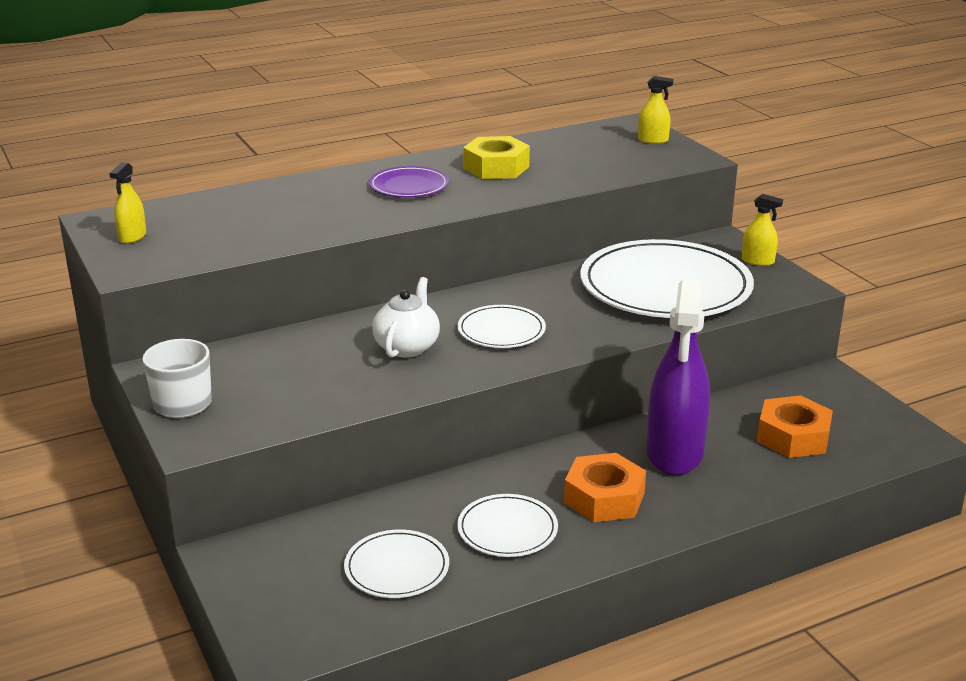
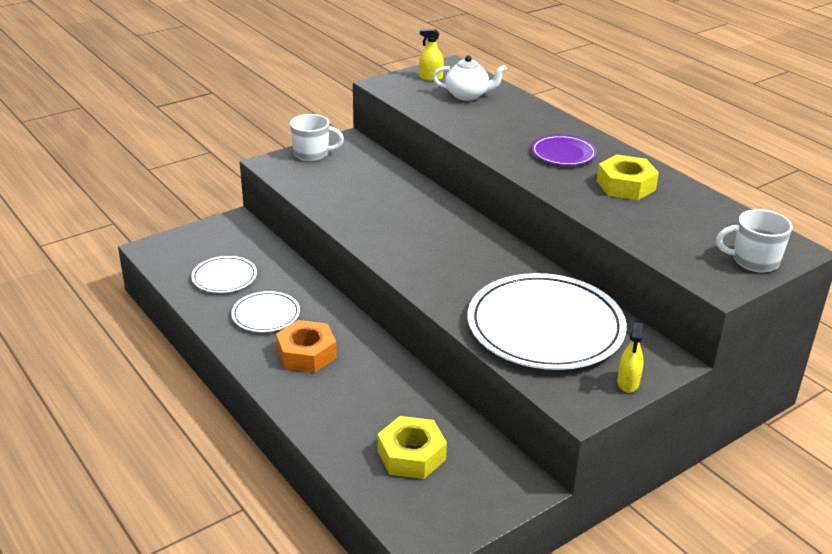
camera: 80 degrees right, 5 degrees up
(407, 347) = (399, 216): white teapot -> white teapot (467, 95)
(501, 330) = (436, 251): white plate -> none
(653, 140) = (754, 261): yellow spray bottle -> white mug
(675, 453) = (372, 387): purple spray bottle -> none
(793, 437) = (411, 455): orange nut -> yellow nut

